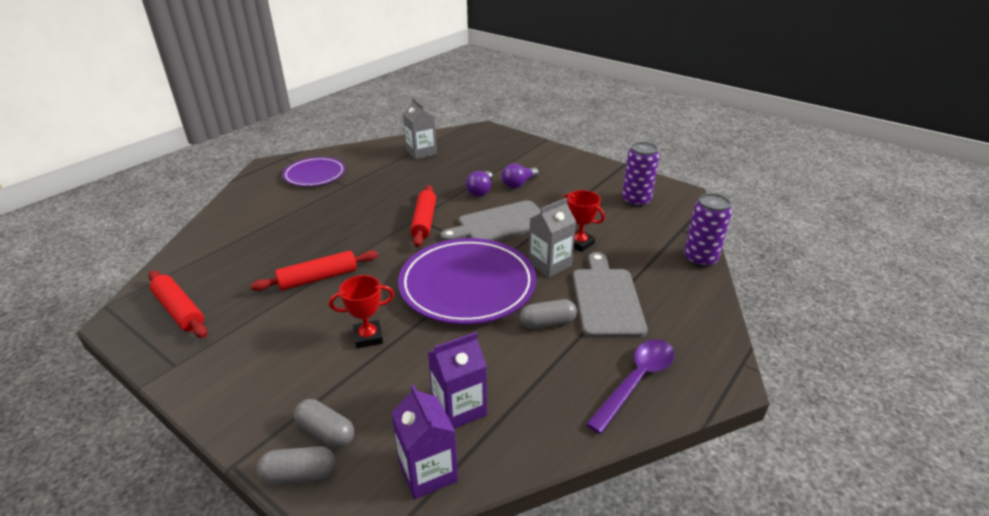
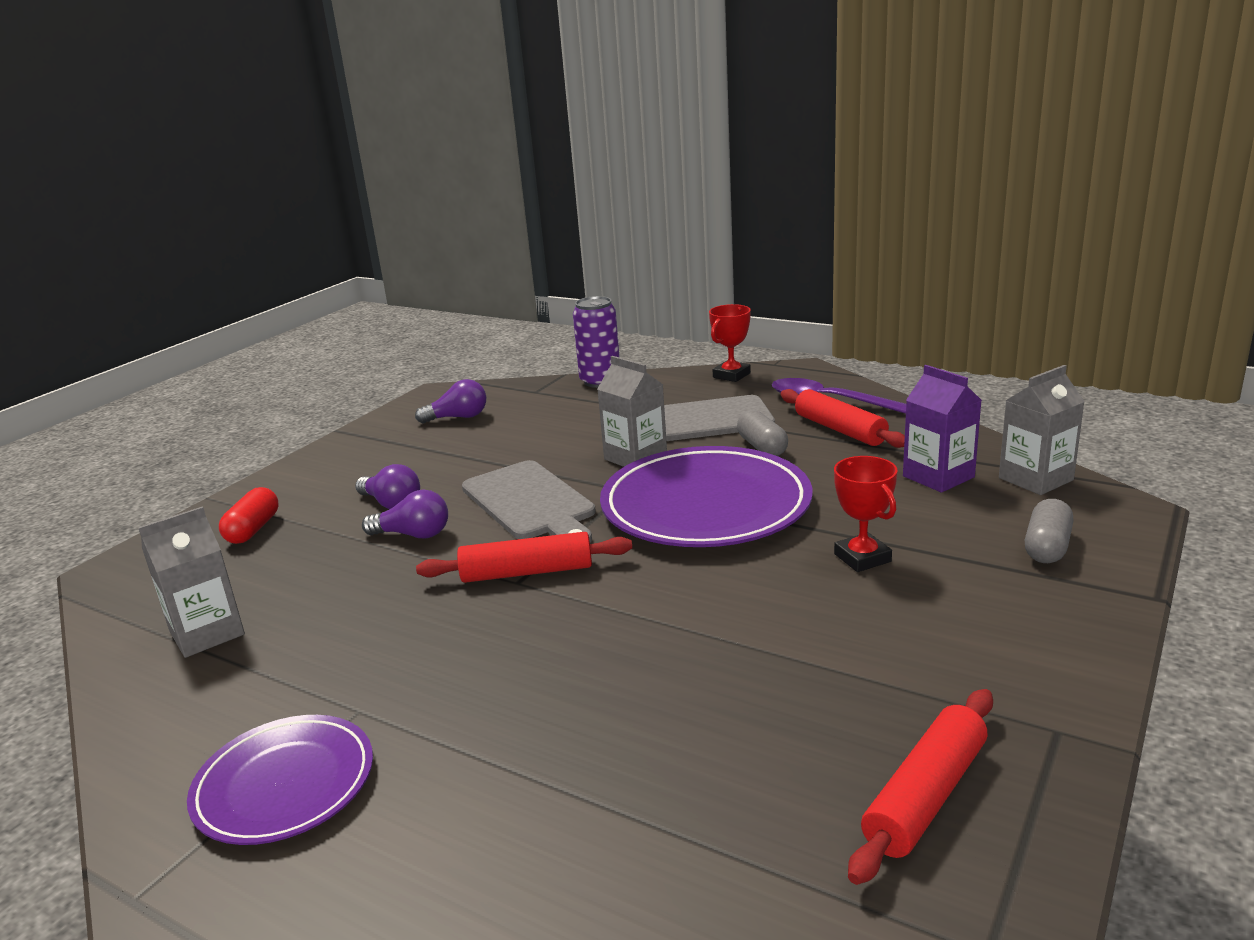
camera: 95 degrees left, 10 degrees down
(299, 474) = (1117, 548): grey capsule -> none
(318, 278) = (741, 643): red rolling pin -> red rolling pin (839, 430)
(428, 472) = (1035, 479): purple carton -> grey carton
(507, 152) = (253, 529): none -> red capsule
(579, 243) = (578, 444): red trophy -> red trophy (731, 375)
(636, 200) = (458, 417): purple can -> purple light bulb

